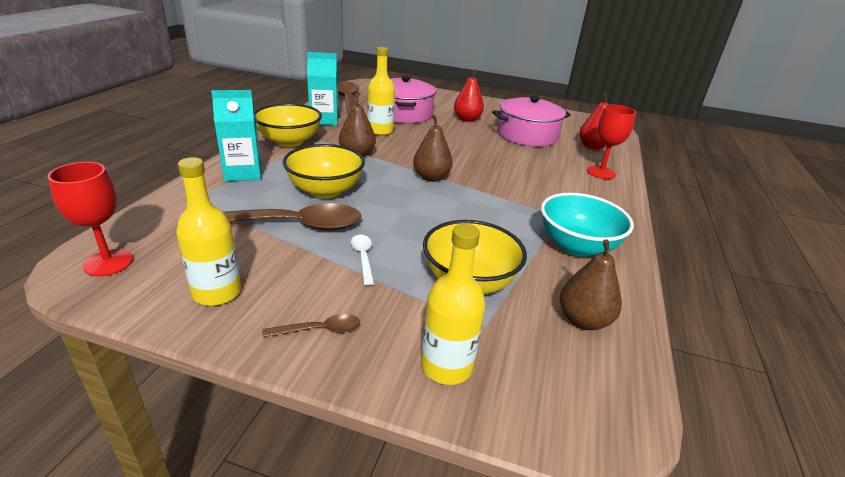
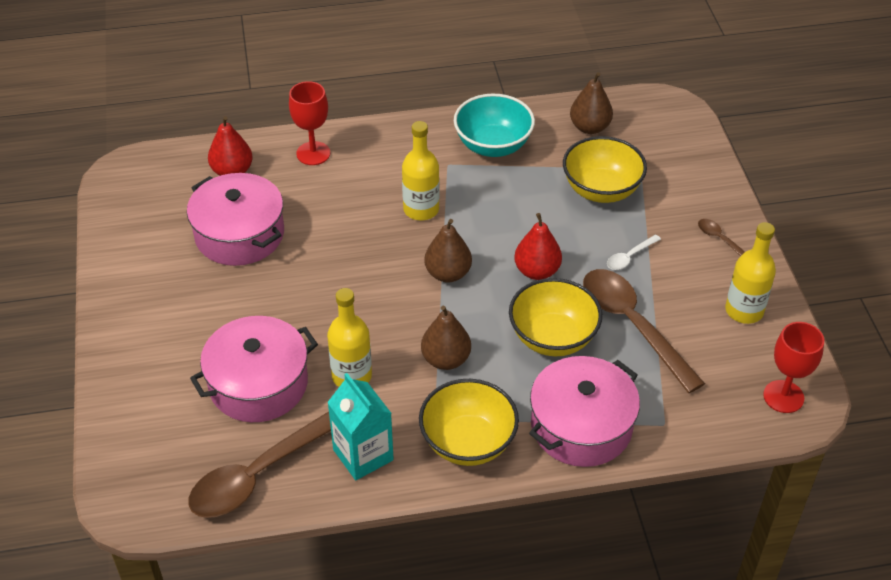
camera: 115 degrees left, 15 degrees up
(243, 173) = (581, 426): turquoise carton -> pink pot
(446, 366) = (691, 174): yellow bottle -> yellow bottle (421, 209)
(467, 119) = (224, 309): red pear -> red pear (537, 271)

